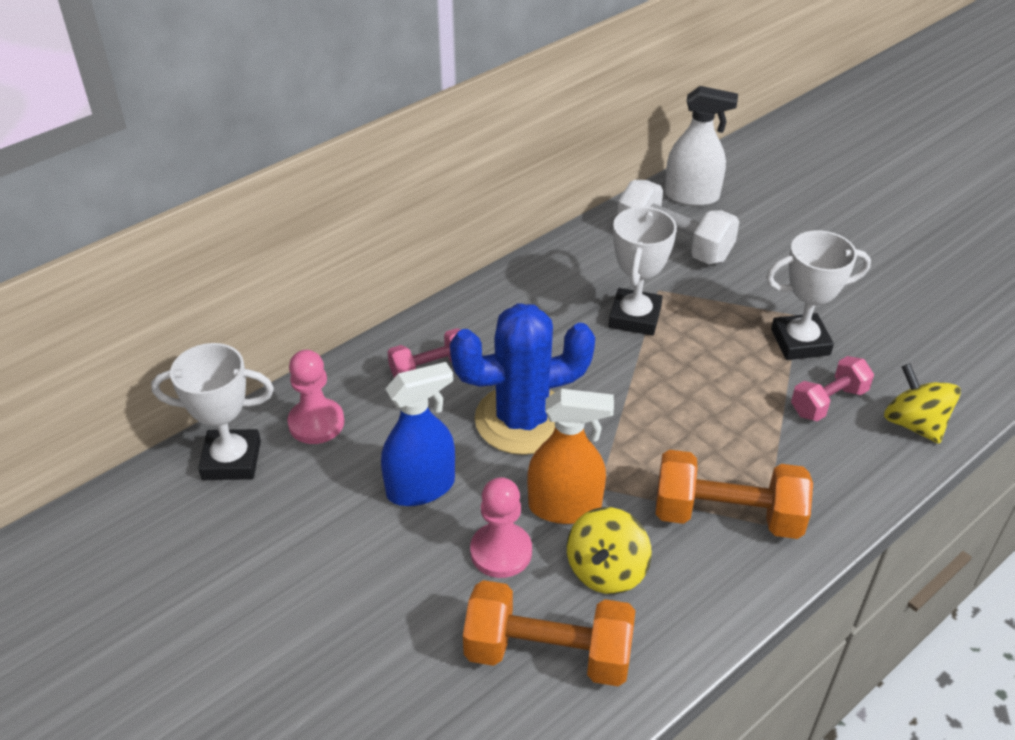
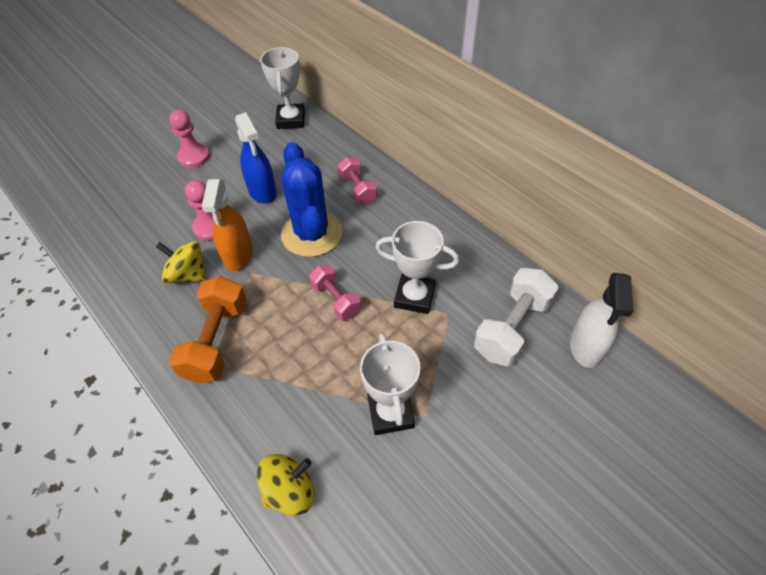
camera: 90 degrees right, 10 degrees up
(316, 423) = (315, 146): pink pawn -> pink pawn (194, 157)
(548, 654) = (140, 248): orange dumbbell -> none
(828, 402) = (319, 424): pink dumbbell -> pink dumbbell (336, 300)

